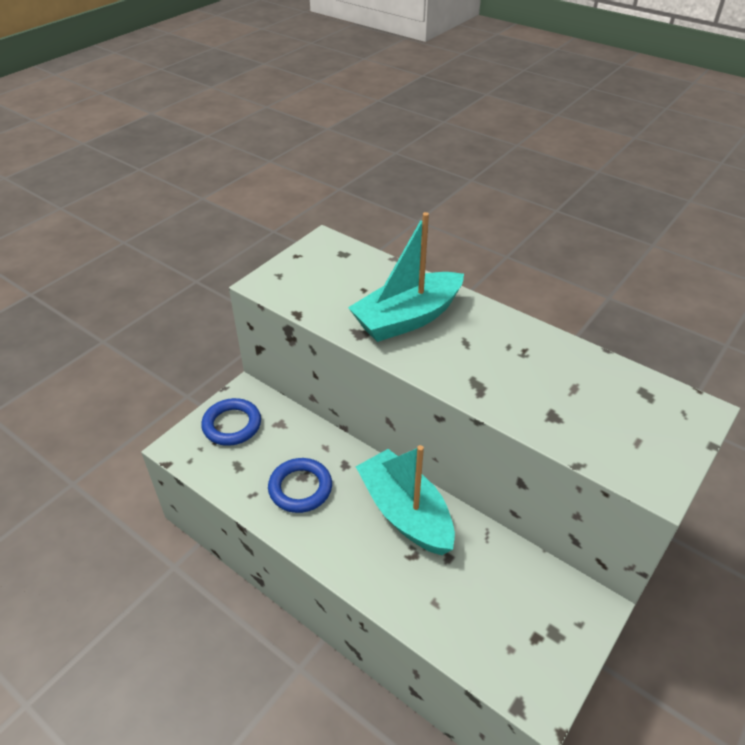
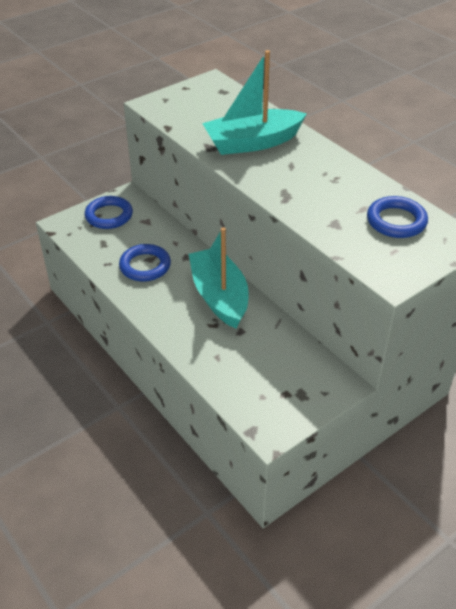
camera: 15 degrees right, 0 degrees up
(619, 398) = (396, 221): none -> blue ring

